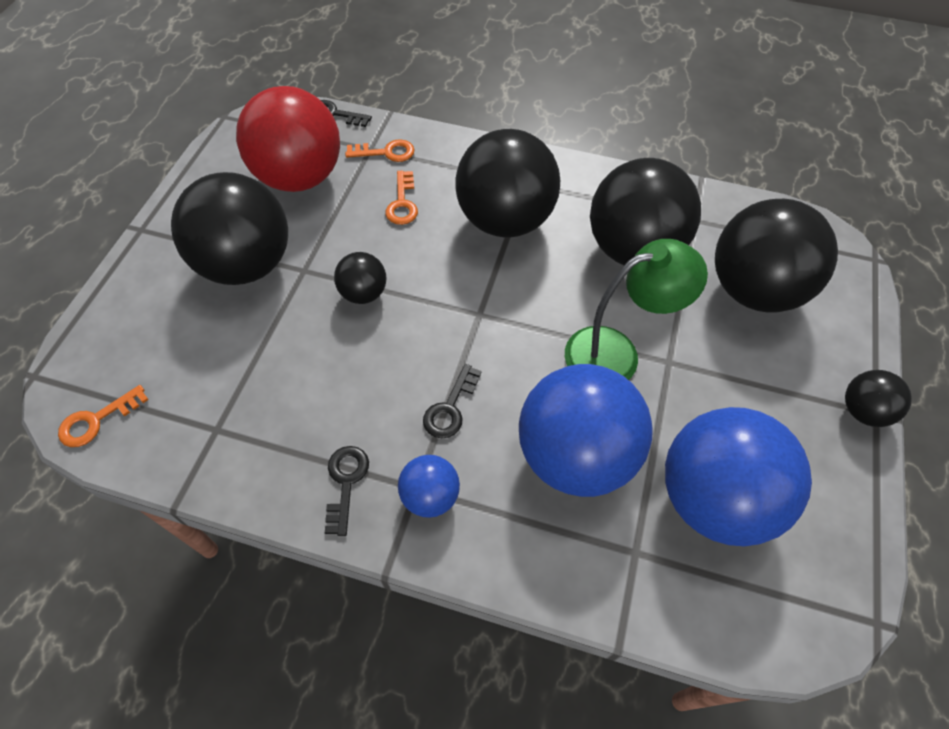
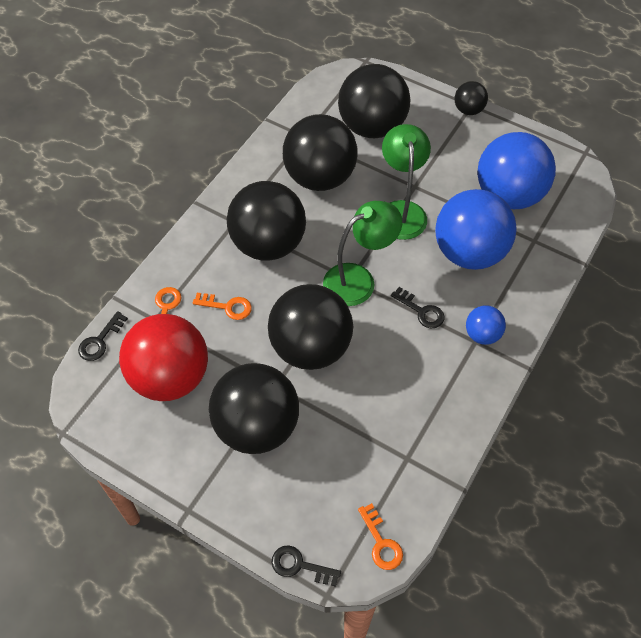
camera: 75 degrees left, 0 degrees up
(345, 482) = (464, 380): black key -> black key (300, 566)
(363, 293) = (310, 347): black ball -> black ball, size x2.11
(480, 324) = (358, 280): none -> green lamp

